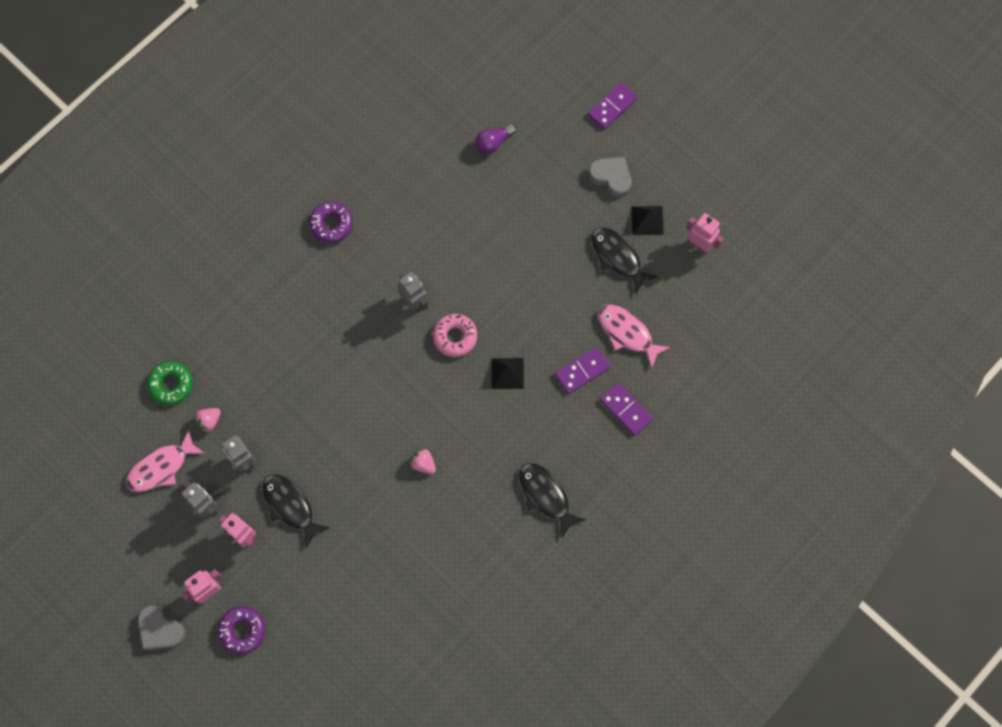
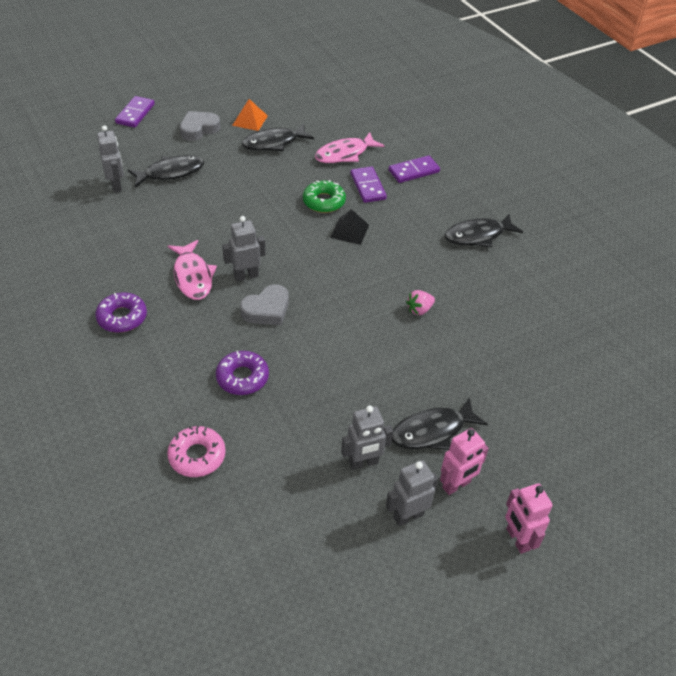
camera: 75 degrees left, 25 degrees down
(160, 630) = (559, 609): grey heart -> grey heart (267, 310)
(161, 467) = (340, 555): pink fish -> pink fish (193, 276)
(171, 385) = (235, 517): green donut -> green donut (324, 201)
(209, 421) = (300, 487): pink strawberry -> none
(242, 630) = (573, 515): purple donut -> purple donut (242, 377)
(455, 337) = (297, 256): pink donut -> pink donut (197, 456)
(493, 142) = (116, 185): purple light bulb -> grey robot
(531, 181) = (171, 173): none -> black fish
(612, 107) = (135, 114): purple domino -> purple domino turned 45 degrees clockwise
(647, 220) = (250, 120): black pyramid -> orange pyramid
(699, 245) = (288, 101): pink robot -> none

